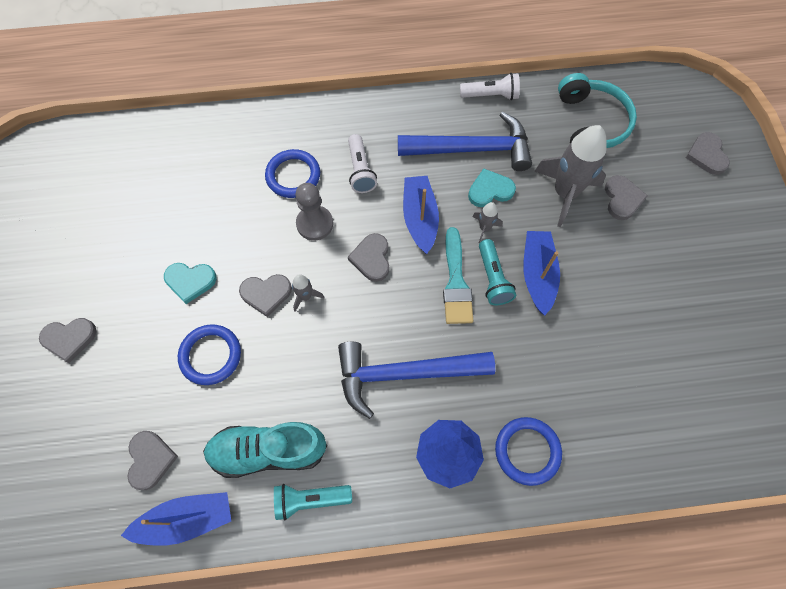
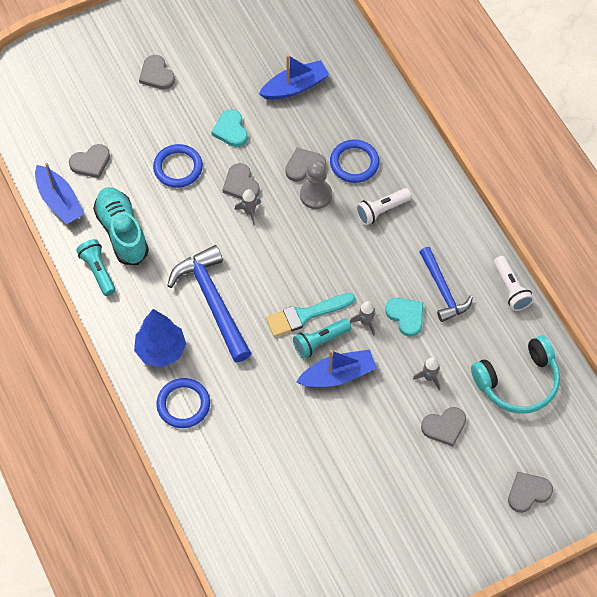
camera: 70 degrees right, 5 degrees down
(372, 258) = (301, 247): grey heart -> grey heart (304, 166)
(420, 218) = (354, 270): blue boat -> blue boat (295, 87)
(472, 149) = (443, 290): blue hammer -> blue hammer, size x0.64
(564, 193) = (429, 377): grey rocket -> grey rocket, size x0.45

